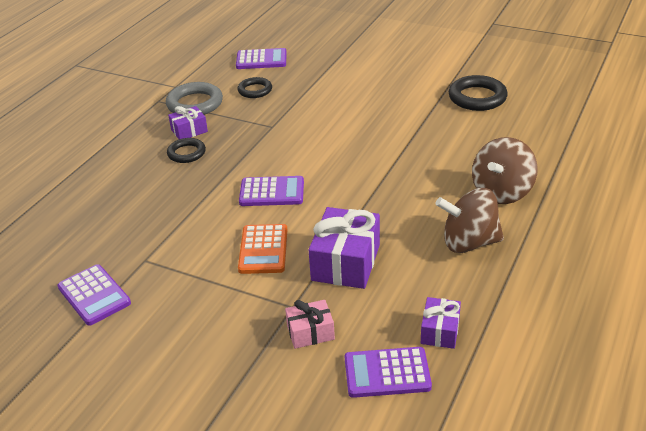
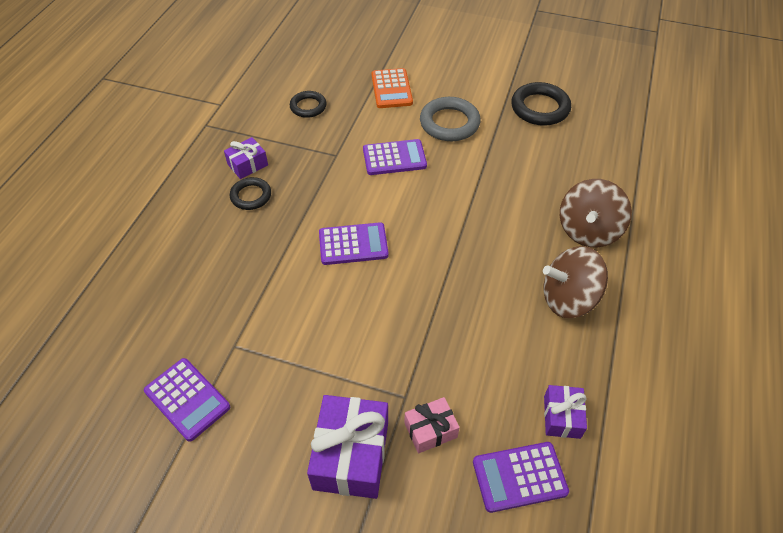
camera: 10 degrees left, 15 degrees up
(195, 104) = (246, 127): grey ring -> grey ring (449, 123)
(261, 60) = (307, 65): purple calculator -> purple calculator (394, 158)
(263, 250) = (359, 323): orange calculator -> orange calculator (391, 89)
(346, 262) = (449, 333): purple gift -> purple gift (351, 455)

